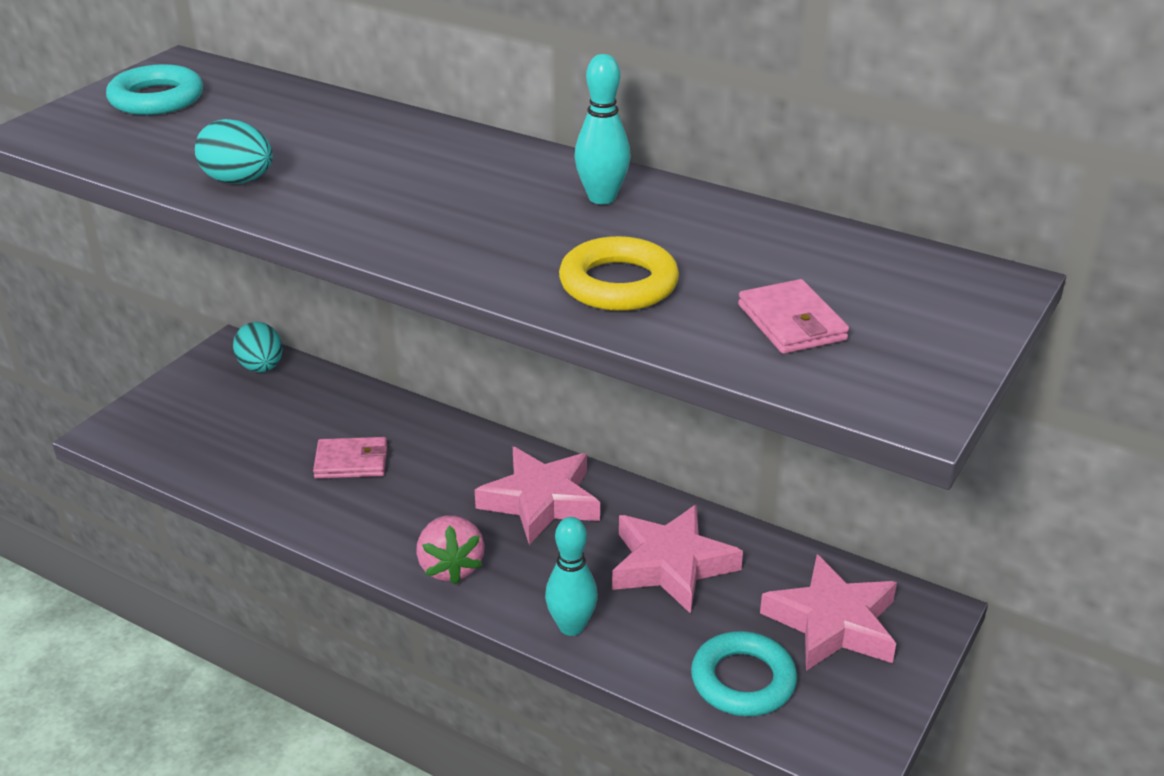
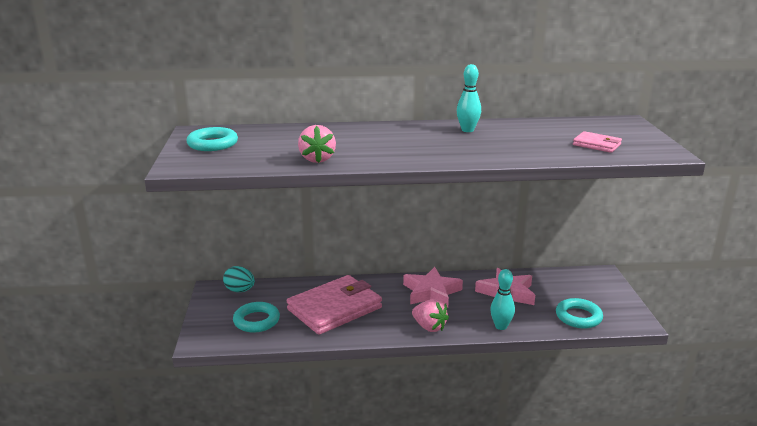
camera: 35 degrees left, 10 degrees down
(220, 432) = (256, 321): none -> turquoise ring
(238, 181) = (317, 159): turquoise egg -> pink strawberry
(351, 462) = (334, 308): pink wallet -> pink wallet, size x2.18
(618, 284) = (525, 150): yellow ring -> none
(832, 623) = (580, 288): pink star -> none

